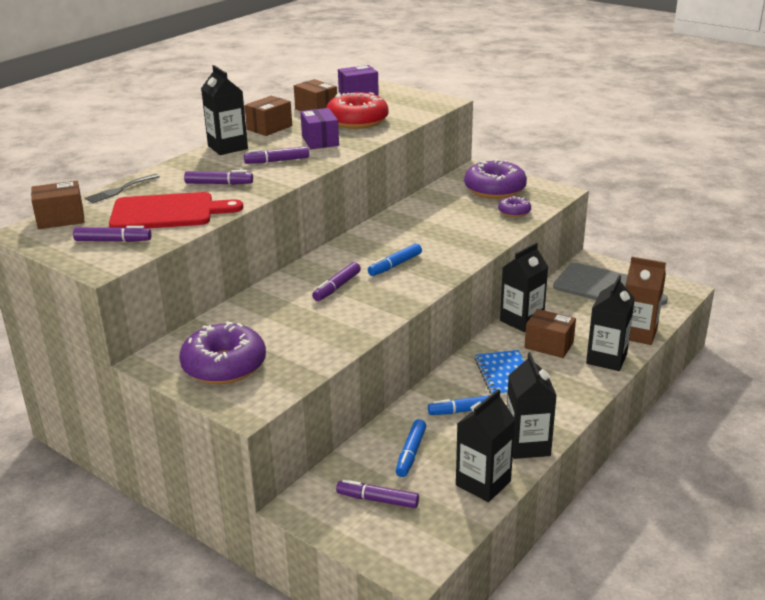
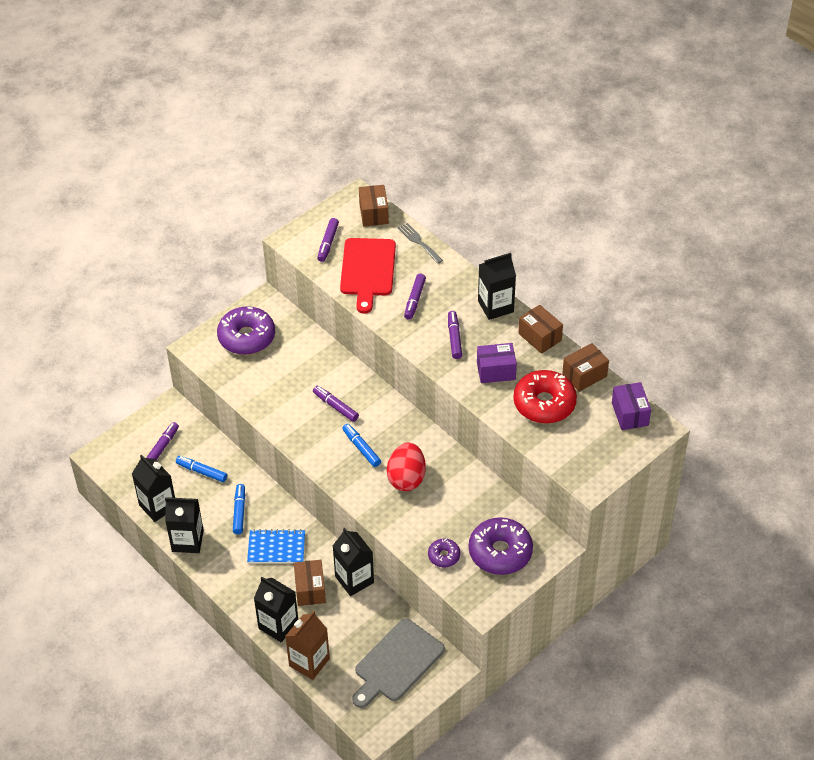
camera: 100 degrees right, 20 degrees up
(427, 237) = (406, 478): none -> red egg
(549, 345) = (310, 589): brown box -> brown box turned 45 degrees counterclockwise

